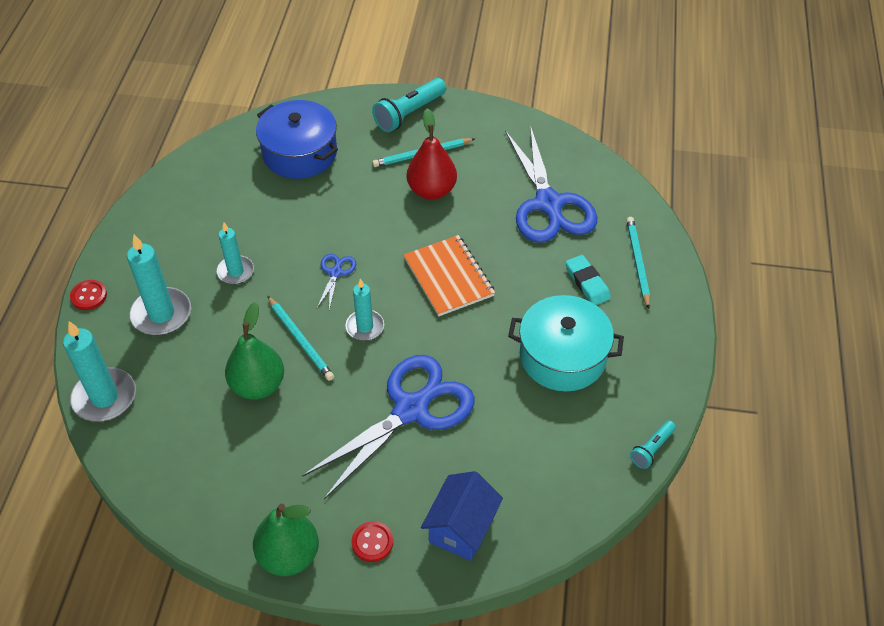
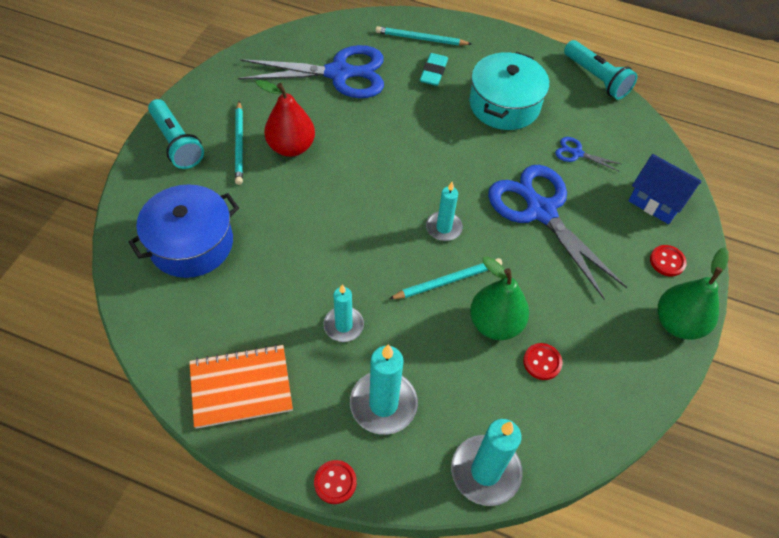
camera: 80 degrees left, 5 degrees up
(220, 430) = (542, 362): none -> red button
(335, 272) = (371, 239): blue scissors -> blue scissors (576, 153)
(449, 277) = (402, 157): orange notebook -> orange notebook (241, 387)
(587, 283) = (433, 72): turquoise eraser -> turquoise eraser turned 60 degrees counterclockwise
(652, 449) = (596, 78): turquoise flashlight -> turquoise flashlight, size x1.79

